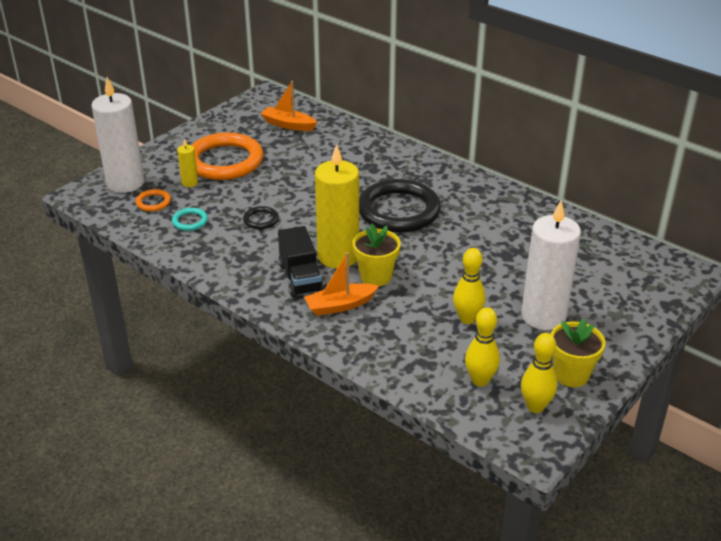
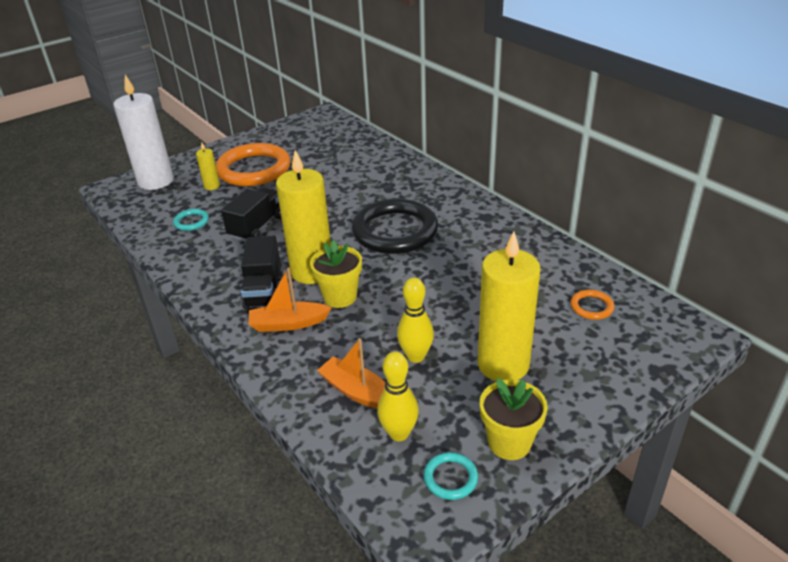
camera: 15 degrees right, 0 degrees up
(153, 202) = (169, 201): orange ring -> orange ring (591, 307)
(261, 220) = (257, 227): black ring -> black truck
(288, 125) = (329, 141): orange boat -> orange boat (357, 392)
(535, 406) = (450, 478): yellow bowling pin -> turquoise ring
(543, 316) = (503, 364): white candle -> yellow candle

